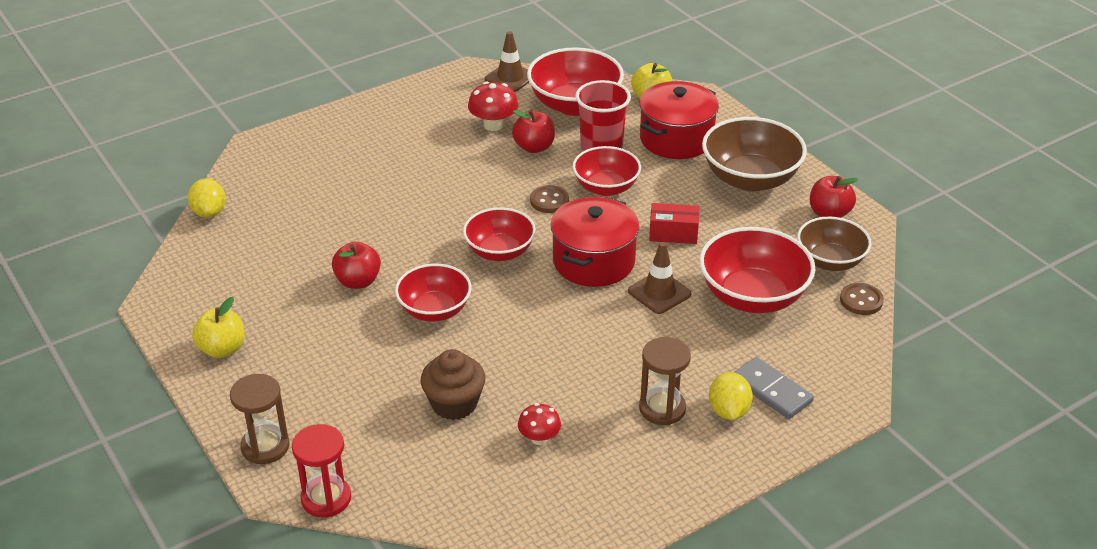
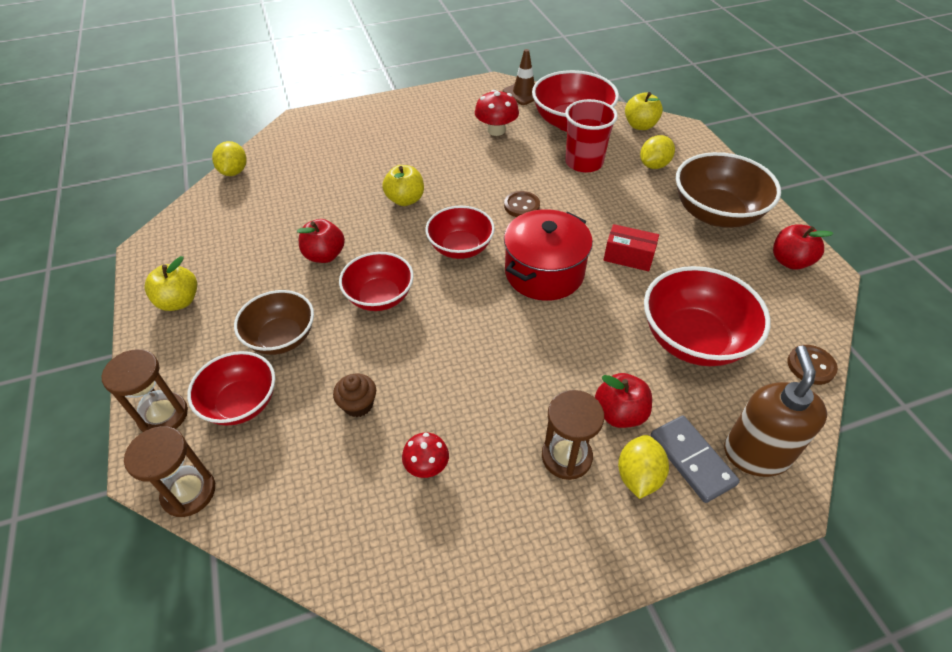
camera: 15 degrees right, 10 degrees up
(326, 498) = (189, 492): red hourglass -> brown hourglass
(421, 213) = (405, 199): none -> yellow apple
(454, 404) = (358, 404): brown cupcake -> brown cupcake, size x0.64
(534, 147) = (524, 154): red apple -> red apple (619, 413)
(606, 187) = (577, 201): red bowl -> red bowl (241, 403)
(659, 293) = (599, 317): brown traffic cone -> none
(676, 139) = (654, 165): red pot -> yellow lemon
(824, 376) = (755, 454): none -> brown soap dispenser
(830, 261) = (783, 314): brown bowl -> brown bowl (281, 338)

